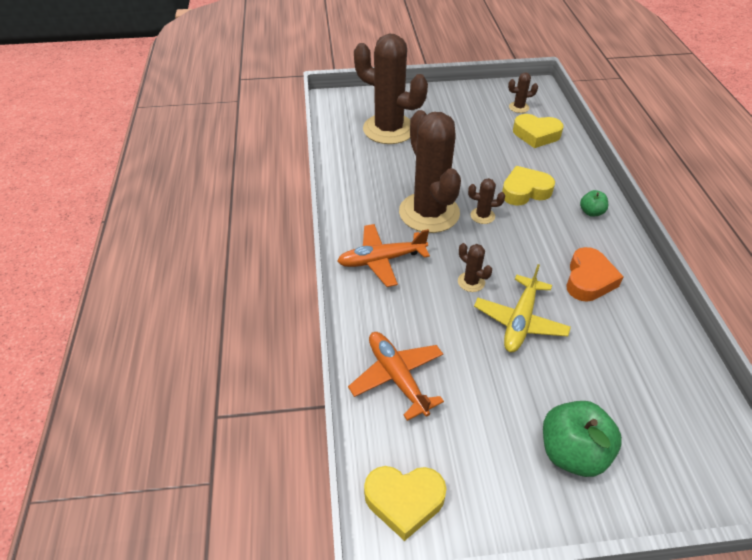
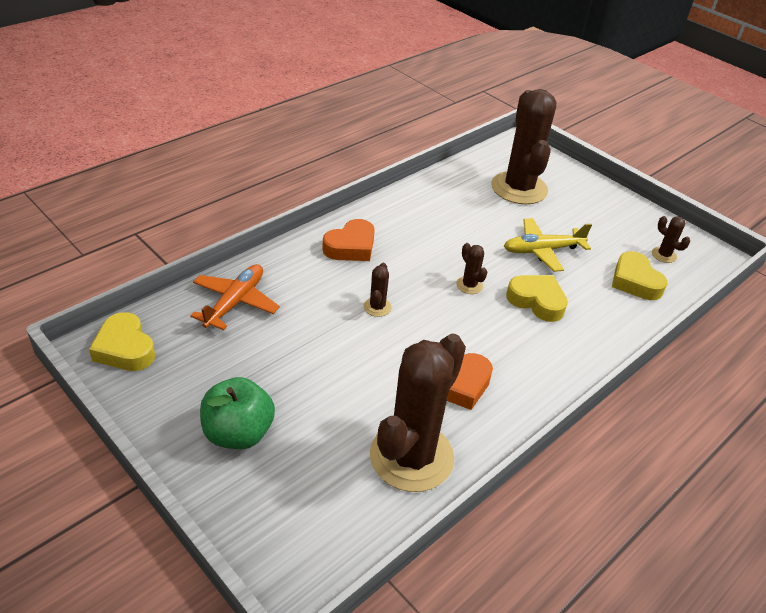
camera: 50 degrees right, 5 degrees down
(381, 260) = (351, 247): orange plane -> orange heart
(429, 213) = (436, 252): brown cactus -> brown cactus (411, 456)
(520, 321) = (359, 353): yellow plane -> yellow plane (542, 250)
(591, 212) = (560, 358): green apple -> none

